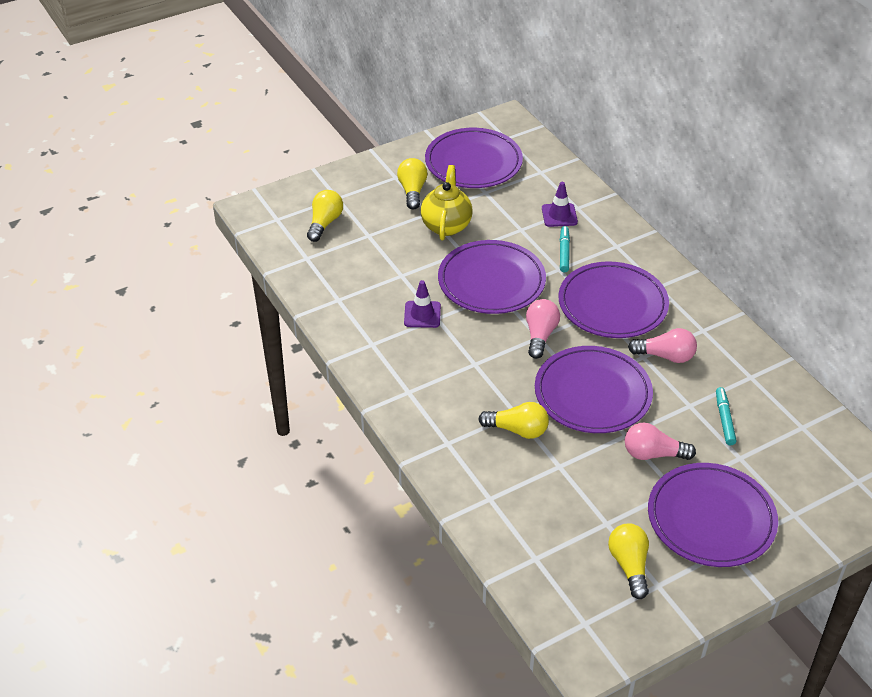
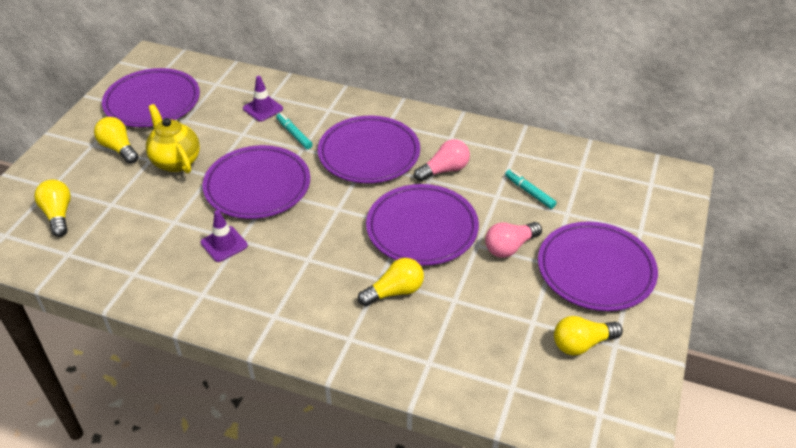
camera: 40 degrees left, 0 degrees up
(540, 335) = (338, 206): pink light bulb -> none
(629, 565) = (581, 344): yellow light bulb -> yellow light bulb turned 60 degrees counterclockwise

